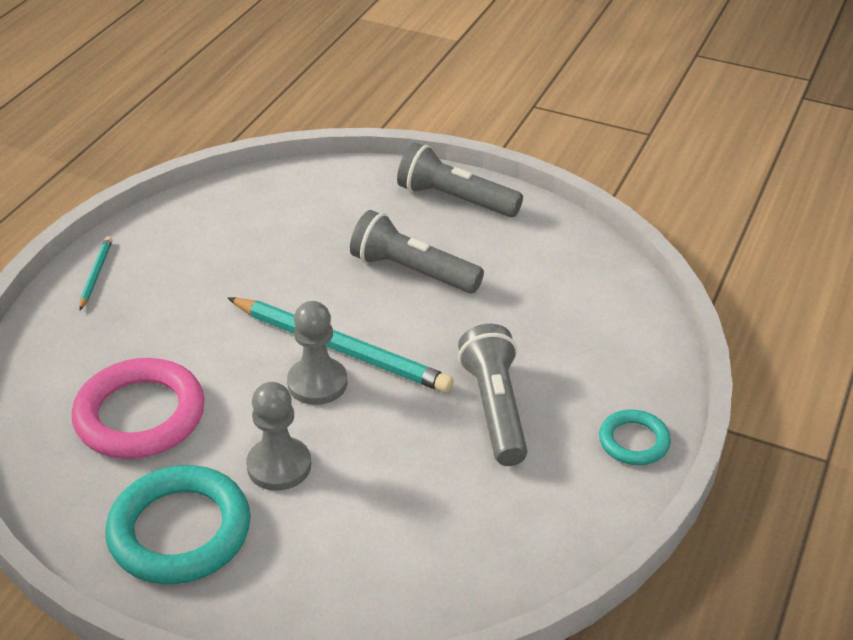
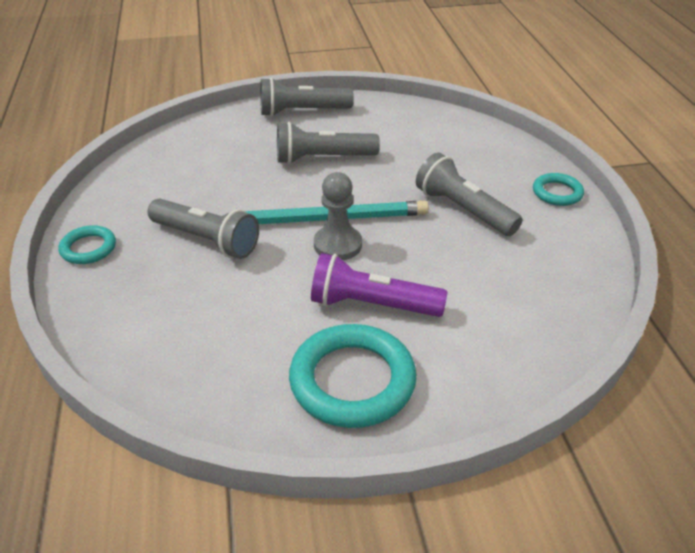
camera: 35 degrees left, 0 degrees up
(96, 274) = (88, 248): turquoise pencil -> turquoise ring
(140, 415) = (233, 322): pink ring -> none
(202, 316) = (206, 240): none -> grey flashlight
(279, 466) = (372, 305): grey pawn -> purple flashlight

